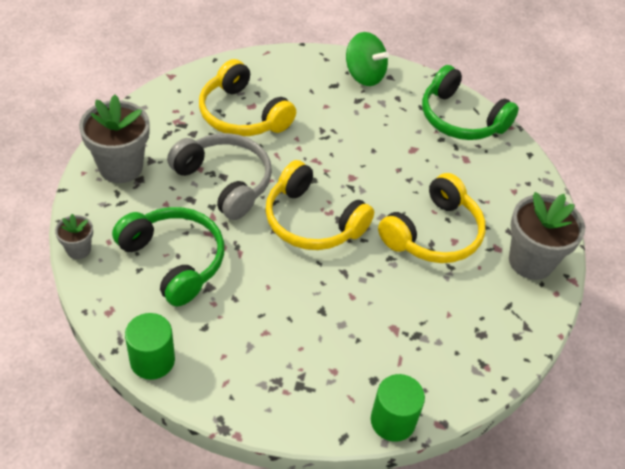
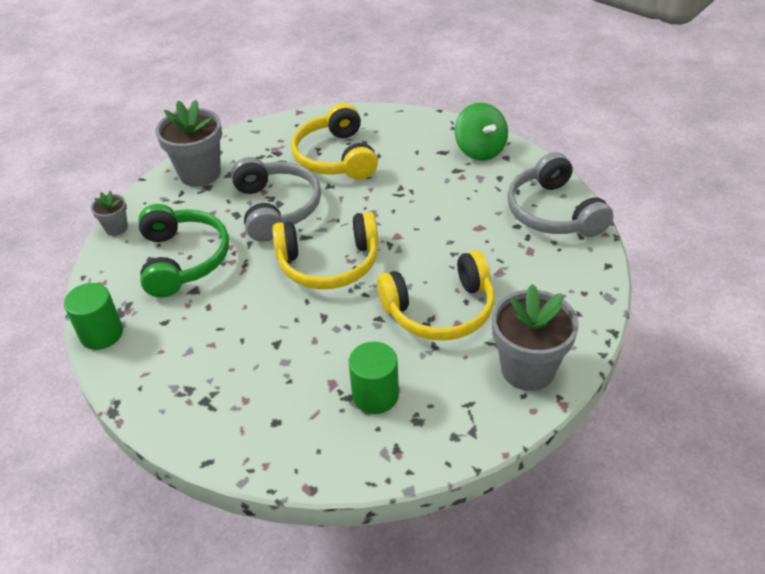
camera: 35 degrees right, 5 degrees down
(312, 221) = (329, 263): yellow headphones -> yellow headphones turned 75 degrees counterclockwise
(392, 421) = (264, 466): green cylinder -> green cylinder (375, 395)
(461, 118) = (553, 212): green headphones -> grey headphones

